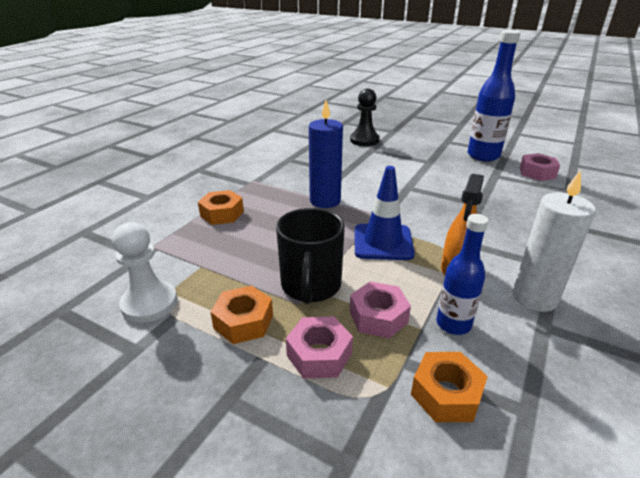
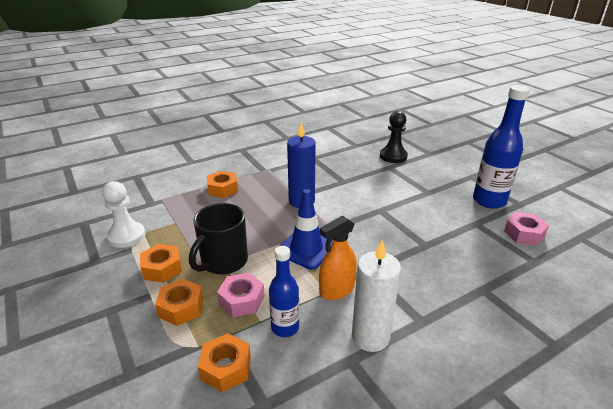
camera: 30 degrees right, 0 degrees up
(319, 354) = (181, 307): pink nut -> orange nut

